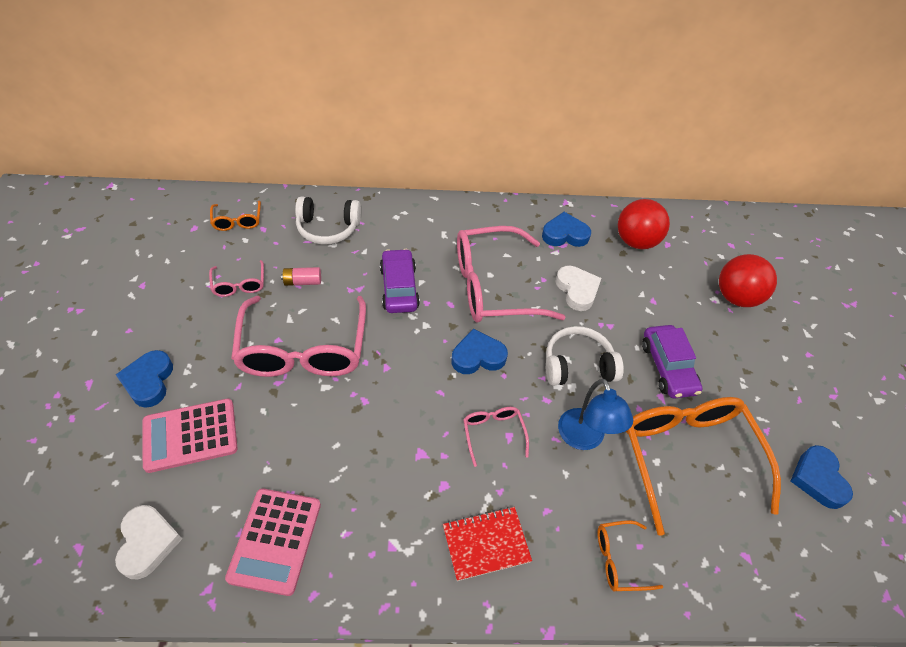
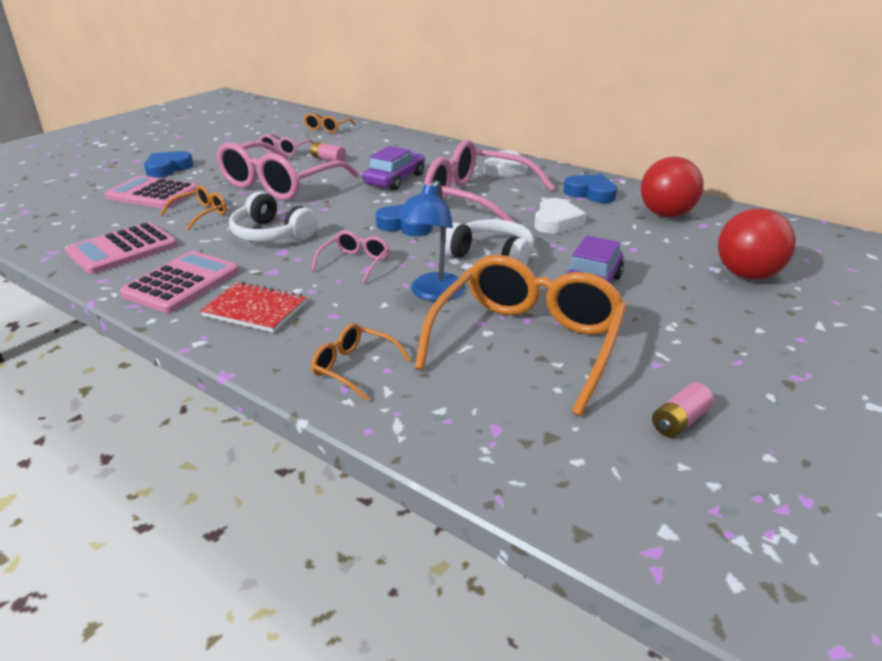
camera: 40 degrees right, 20 degrees down
(148, 543) = (58, 222): white heart -> white heart (505, 169)
(283, 440) = (201, 214): none -> orange glasses
(328, 228) = (385, 144): white headphones -> white headphones (271, 234)
(389, 551) = (182, 283): none -> pink calculator
(818, 479) = (679, 421): blue heart -> pink battery

